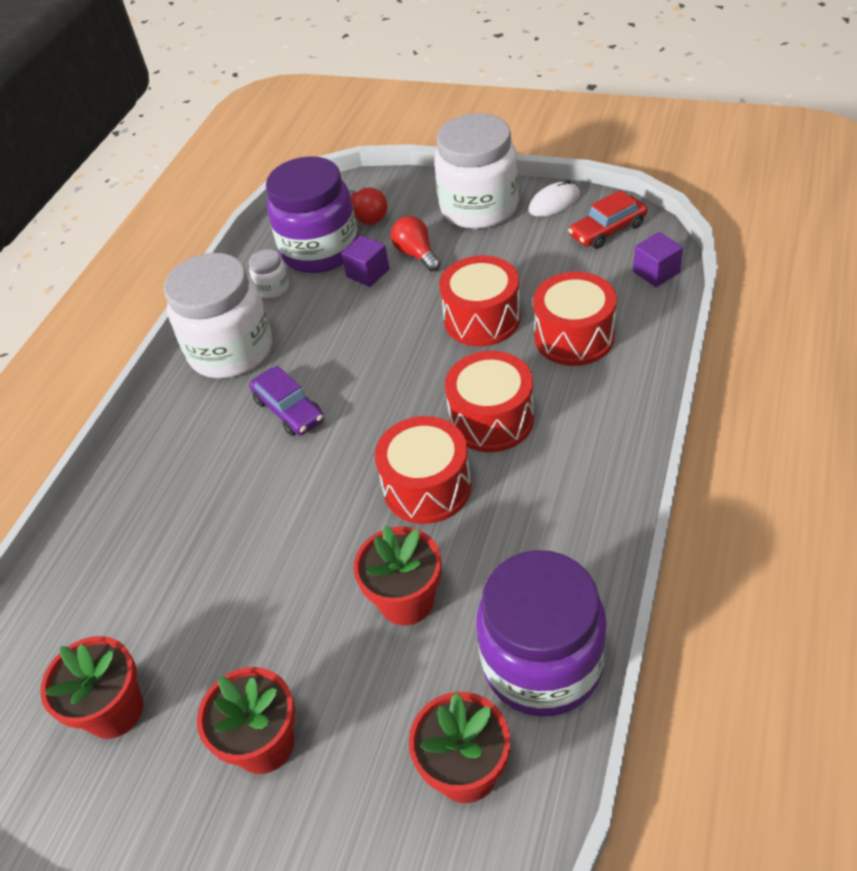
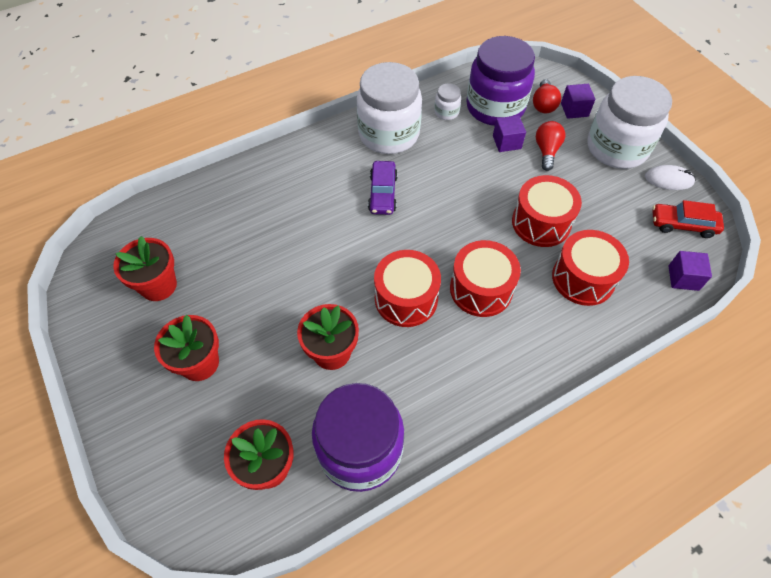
camera: 35 degrees right, 10 degrees up
(402, 201) = (574, 110): none -> purple cube

